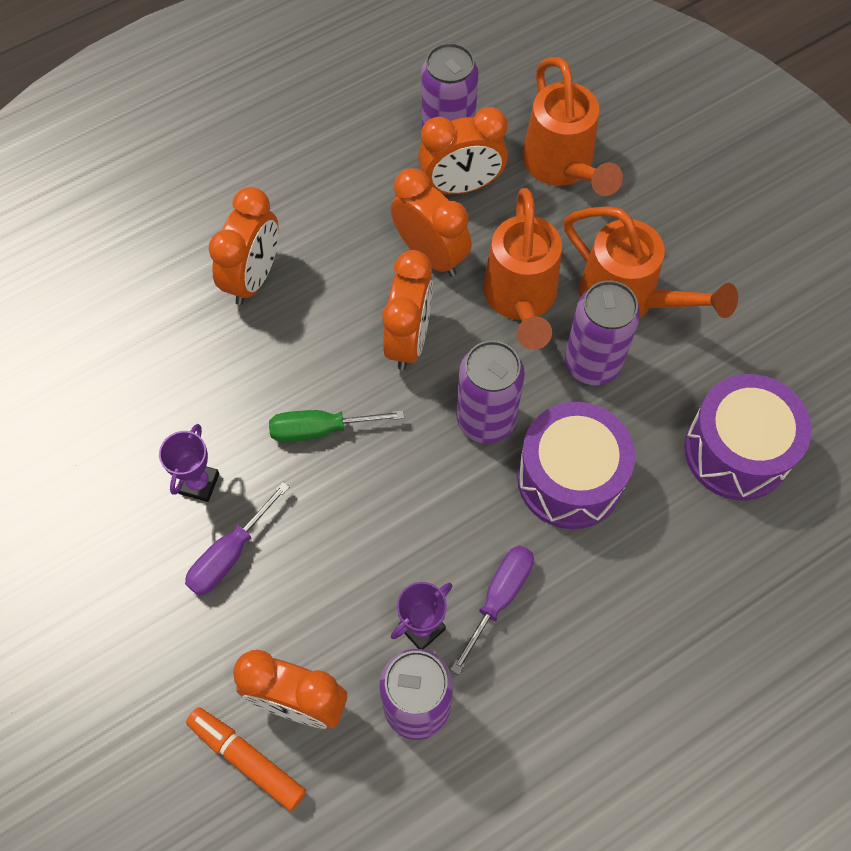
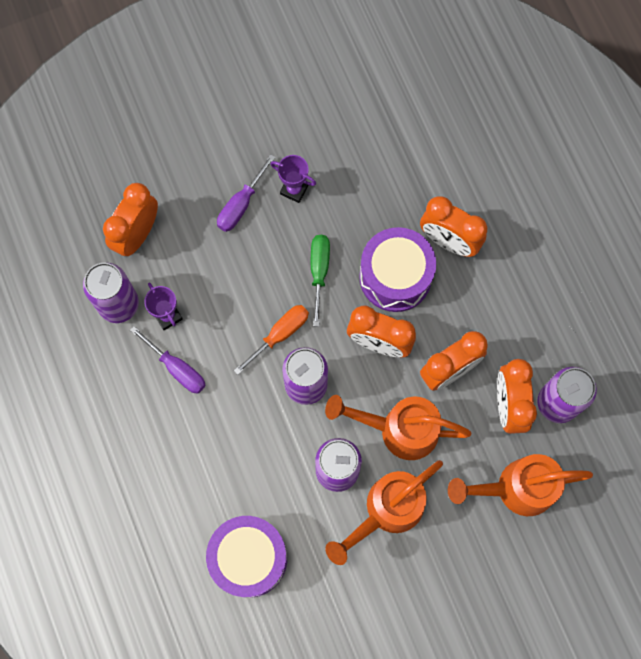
camera: 100 degrees right, 10 degrees up
(230, 554) = (241, 204): purple screwdriver -> purple screwdriver turned 105 degrees counterclockwise
(247, 759) = (110, 201): orange marker -> none
(422, 465) = (279, 335): none -> orange screwdriver
(570, 478) = (251, 433): purple drum -> purple drum (395, 277)

